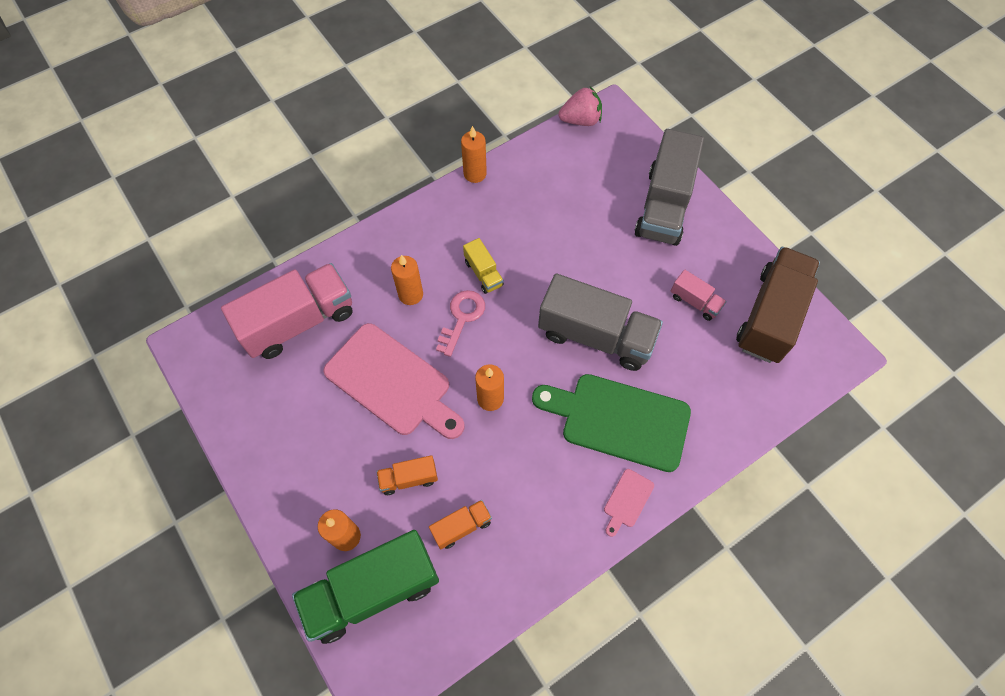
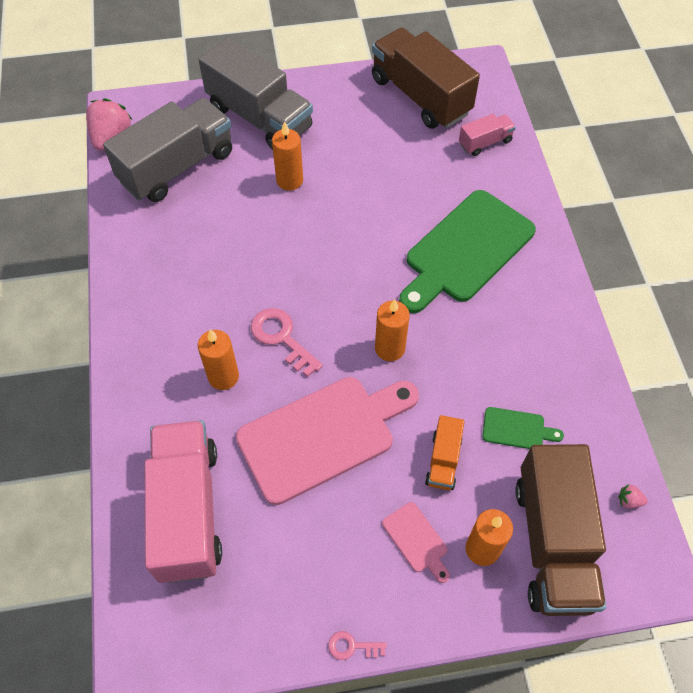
camera: 65 degrees left, 5 degrees down
(240, 471) = (352, 646): none -> pink key
(372, 590) = (552, 542): green truck -> brown truck
(435, 644) = (629, 501): none -> pink strawberry
(461, 527) = (517, 429): orange truck -> green cutting board
(475, 174) = (109, 256): orange candle -> orange candle (289, 180)
(483, 273) = (240, 297): yellow truck -> none
(595, 335) = (368, 231): grey truck -> grey truck (177, 167)
(627, 500) = (547, 278): pink cutting board -> pink cutting board (416, 540)
(695, 302) = (376, 141): pink truck -> pink truck (485, 142)

